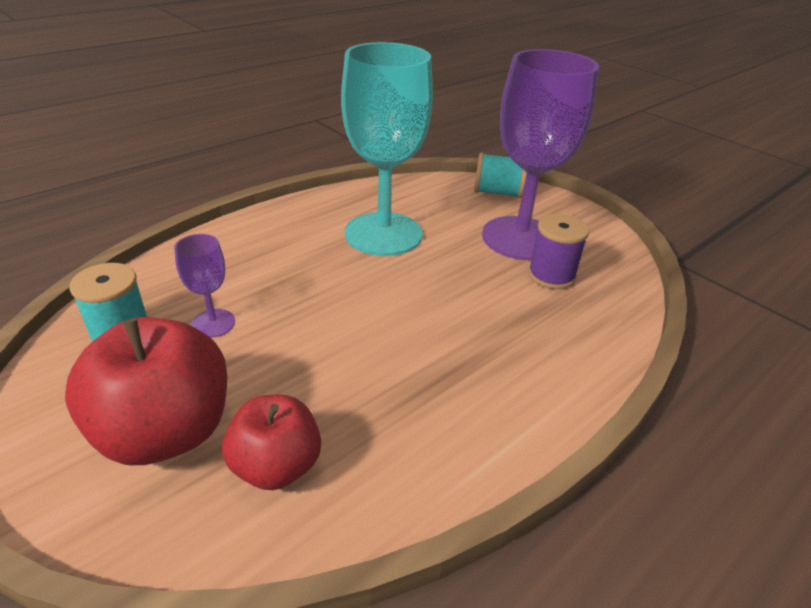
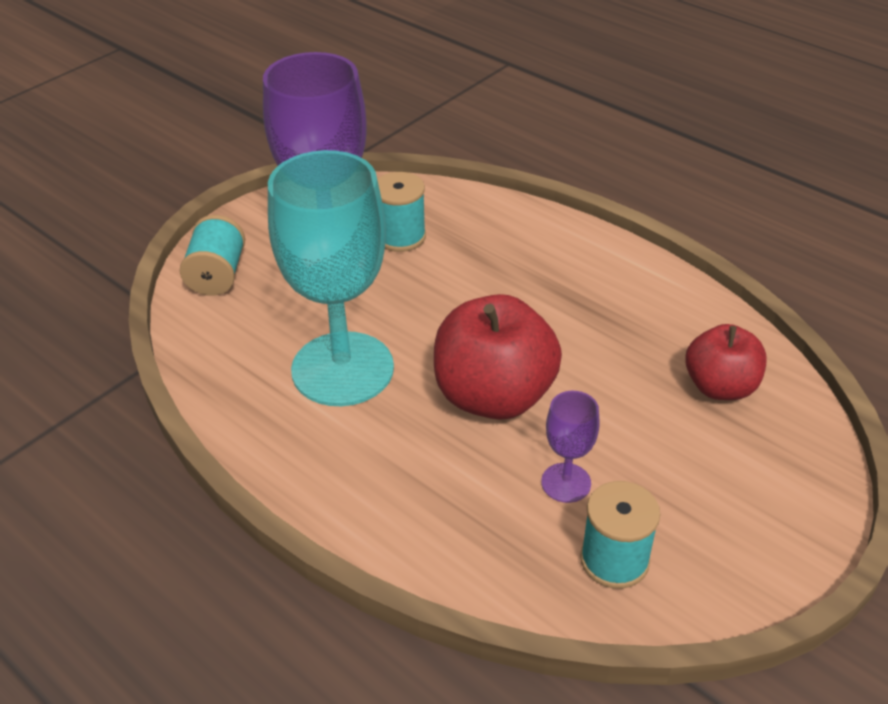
camera: 95 degrees left, 5 degrees up
(166, 431) = (721, 469): red apple -> red apple (494, 396)
(551, 275) = (400, 236): purple spool -> turquoise spool

